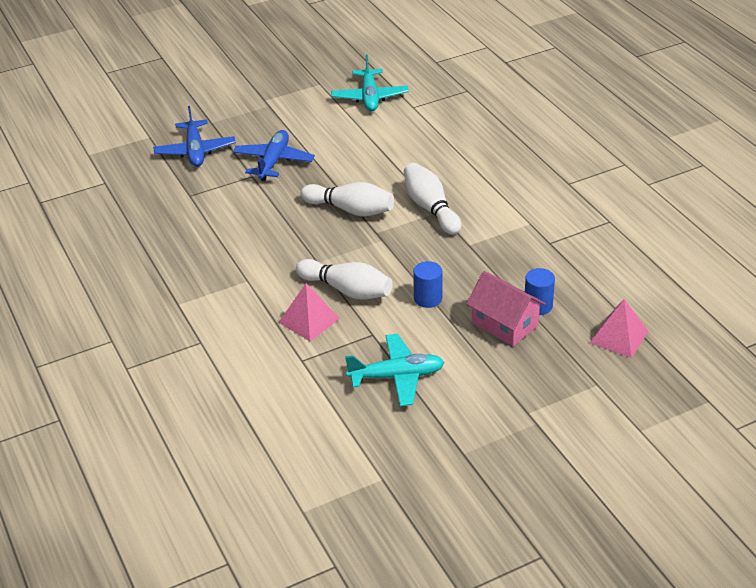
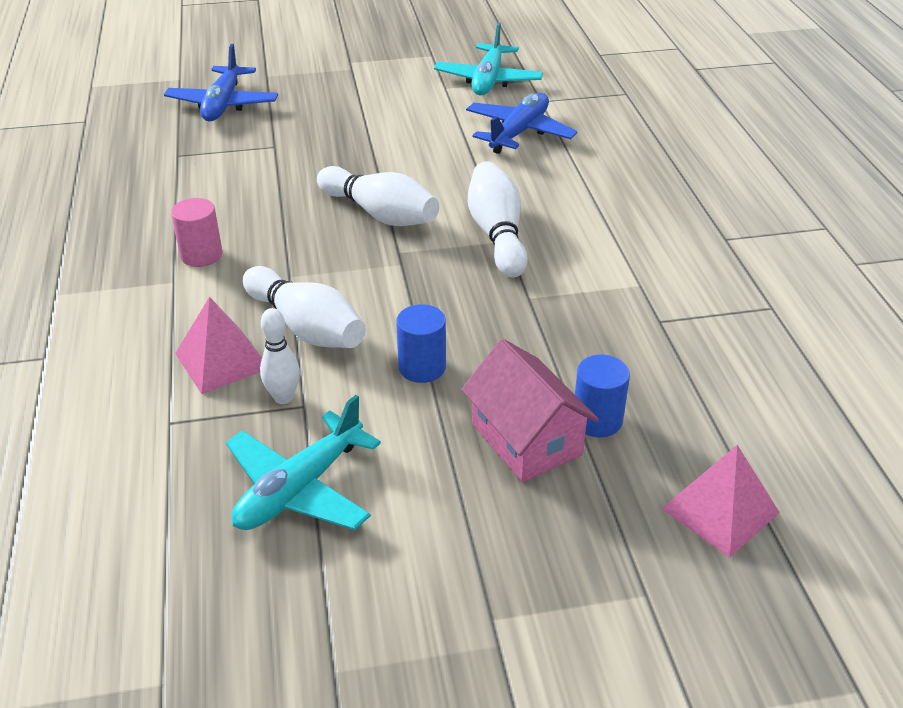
camera: 15 degrees right, 0 degrees up
(253, 260) = (201, 255): none -> pink cylinder
(273, 162) = (314, 134): blue plane -> blue plane (519, 133)
(358, 332) = (283, 397): none -> white bowling pin
(396, 376) = (300, 488): turquoise plane -> turquoise plane turned 120 degrees clockwise

